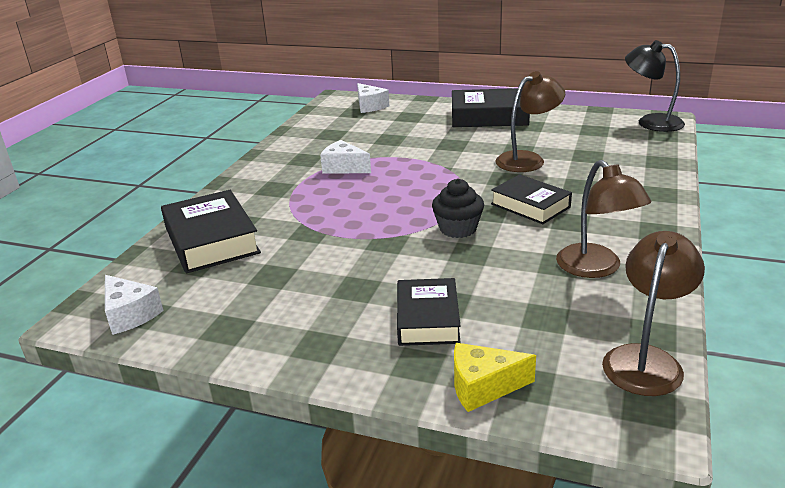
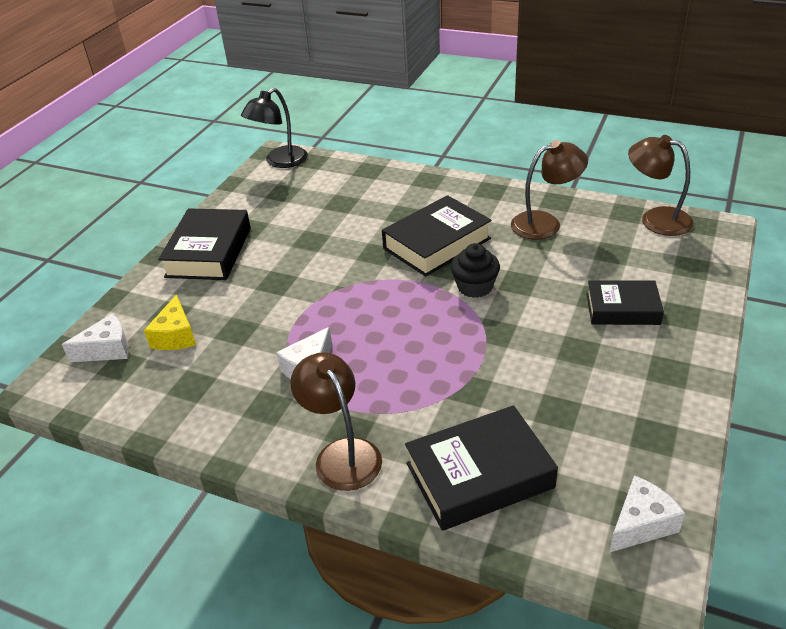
camera: 85 degrees left, 10 degrees up
(483, 387) = (700, 286): yellow cheese -> yellow cheese (175, 336)
(527, 159) = (337, 236): brown lamp -> brown lamp (342, 454)
(530, 205) = (436, 243): black book -> black book, size x1.50

